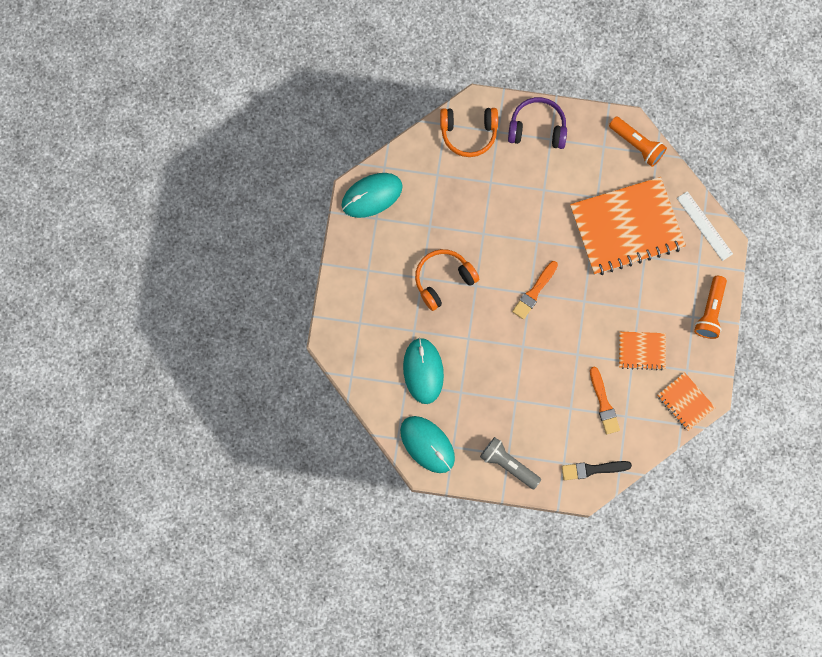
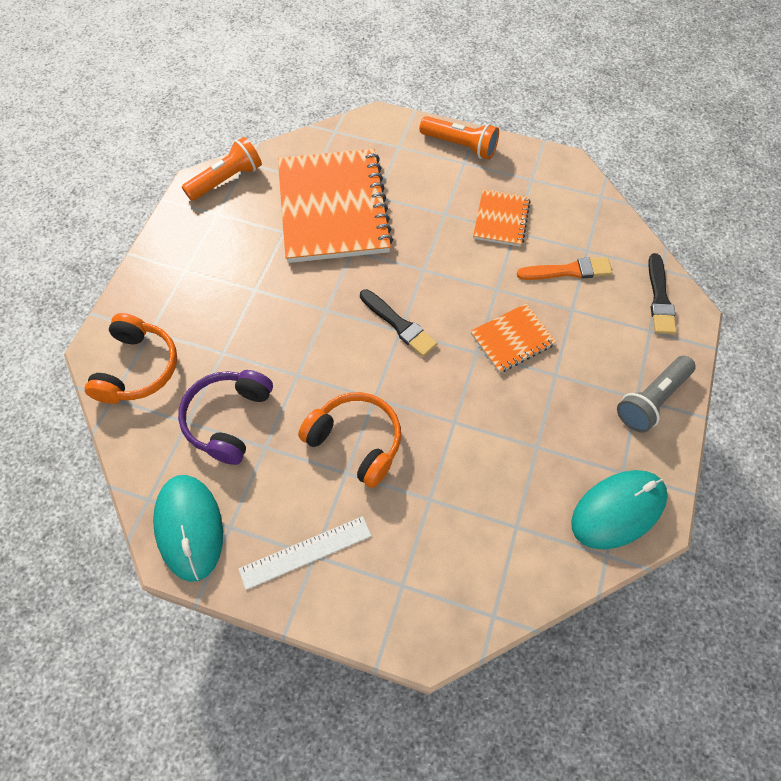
camera: 80 degrees left, 15 degrees down
(423, 371) = (497, 496): turquoise mouse -> none
(443, 280) = (356, 441): orange headphones -> orange headphones turned 150 degrees clockwise
(534, 292) = (399, 325): orange brush -> black brush
(537, 128) = (163, 282): purple headphones -> purple headphones (228, 419)
(685, 402) = (572, 187): orange notebook -> orange notebook (512, 339)
(704, 226) = (351, 133): white ruler -> white ruler (305, 552)

